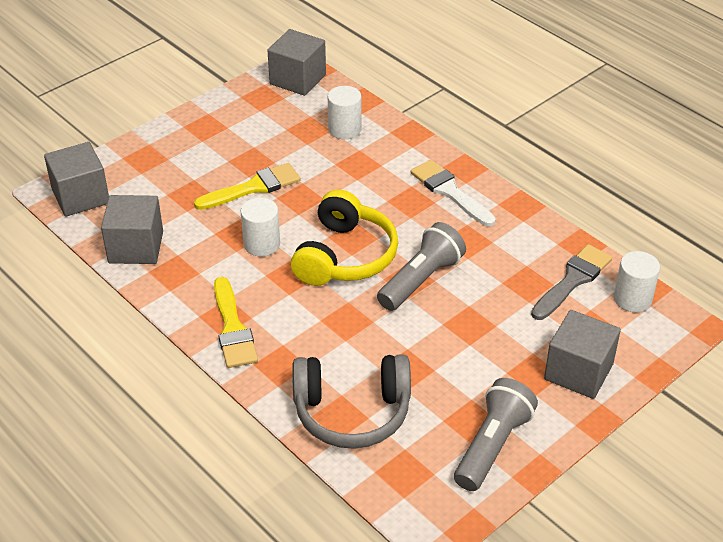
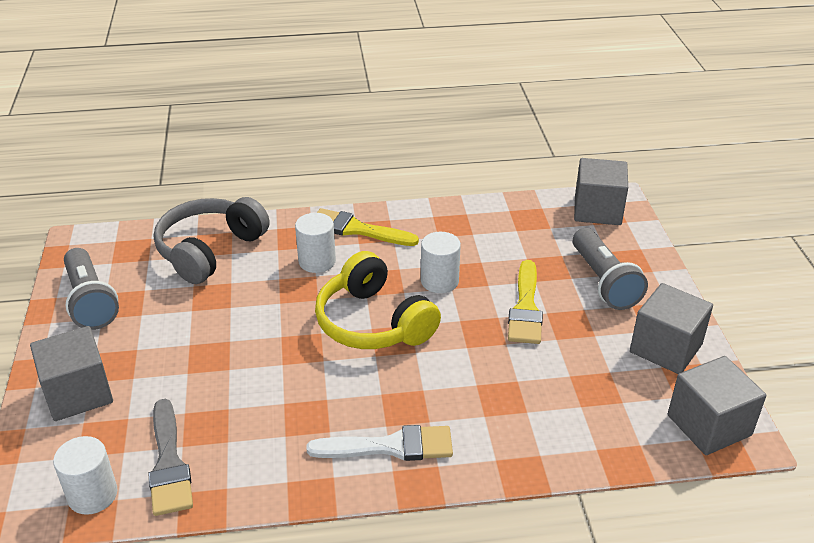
camera: 125 degrees right, 5 degrees down
(136, 247) = (502, 216): grey cube -> grey cube (666, 348)
(344, 129) = (574, 417): white cylinder -> white cylinder (317, 261)
(421, 280) = (292, 354): grey flashlight -> grey flashlight (603, 281)

